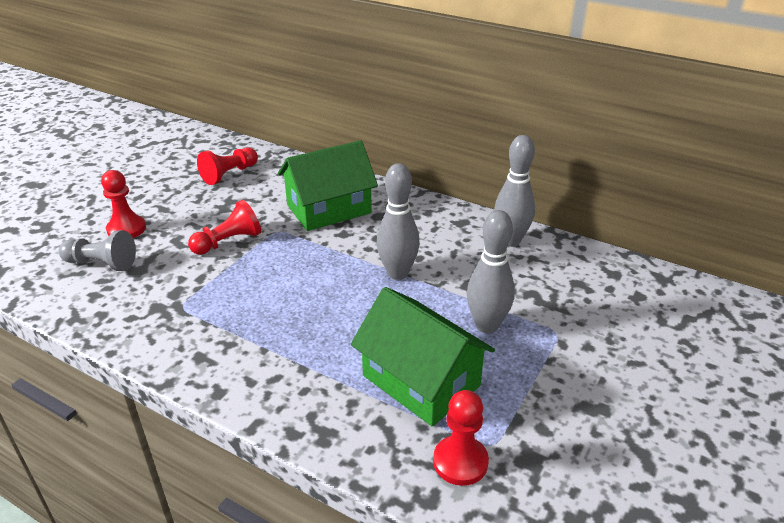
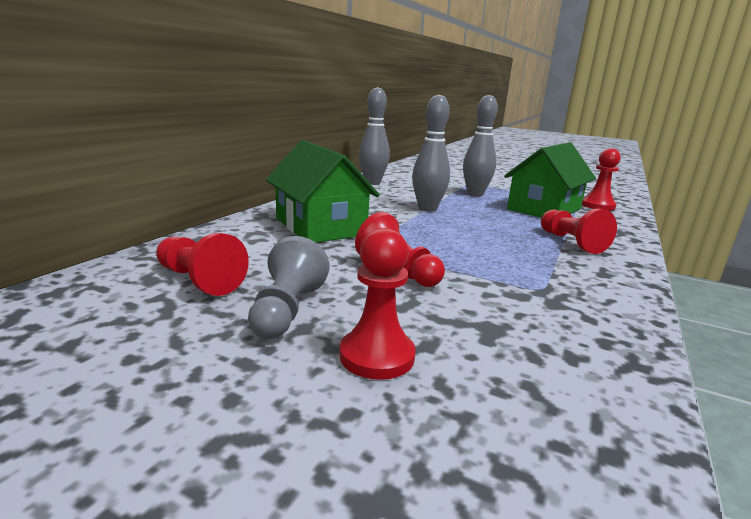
camera: 95 degrees left, 15 degrees down
(101, 263) = (492, 364): grey pawn -> grey pawn (287, 310)
(283, 362) = (571, 242): none -> red pawn

